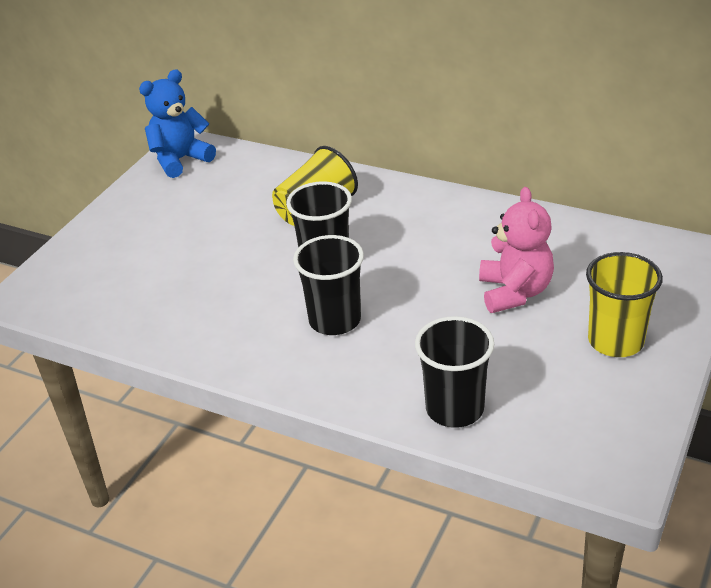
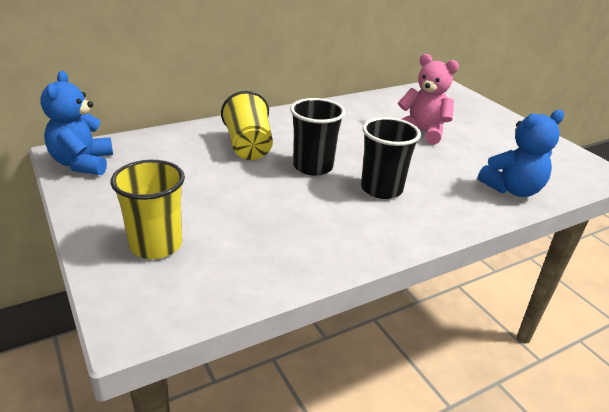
camera: 60 degrees left, 5 degrees down
(454, 409) = (512, 189): black cup -> blue teddy bear
(615, 341) = (493, 129): yellow cup -> yellow cup (156, 245)

